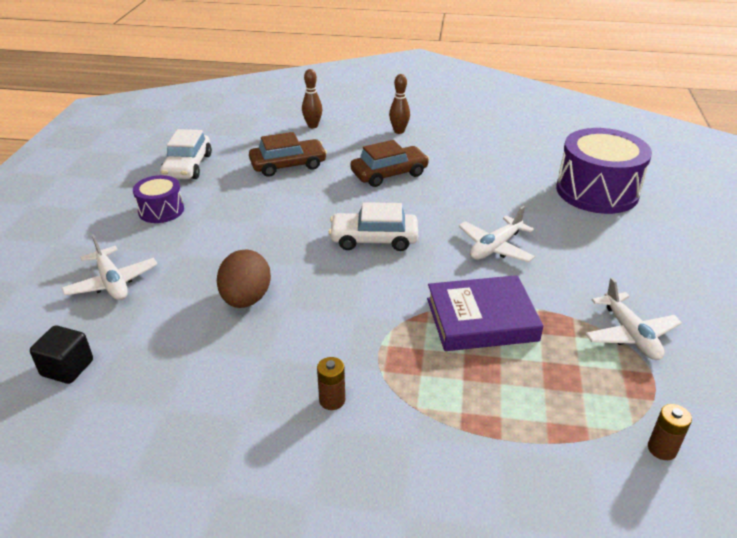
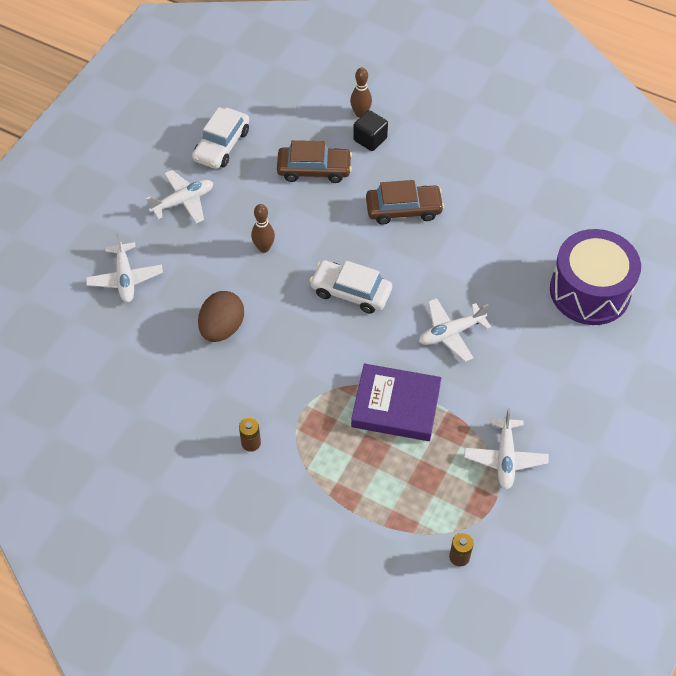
camera: 20 degrees right, 20 degrees up
(67, 368) = (78, 355): black cube -> black cube (370, 139)
(161, 210) = (183, 201): purple drum -> white plane
(399, 131) = (443, 146): brown bowling pin -> brown bowling pin (264, 248)

